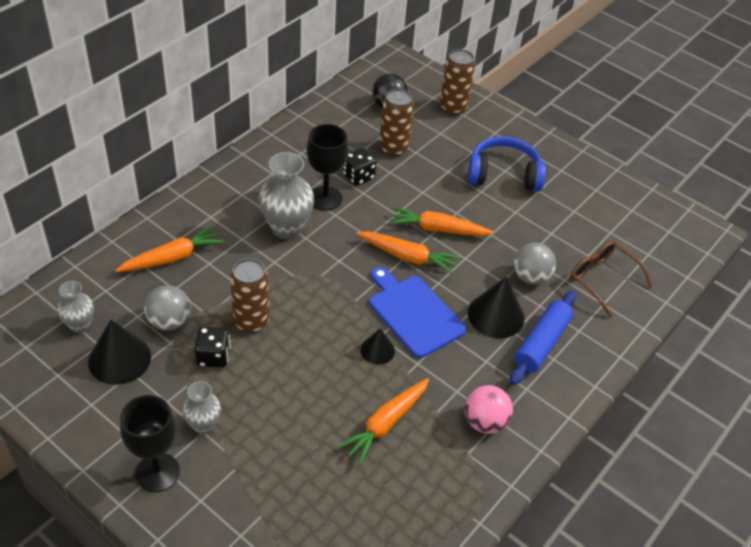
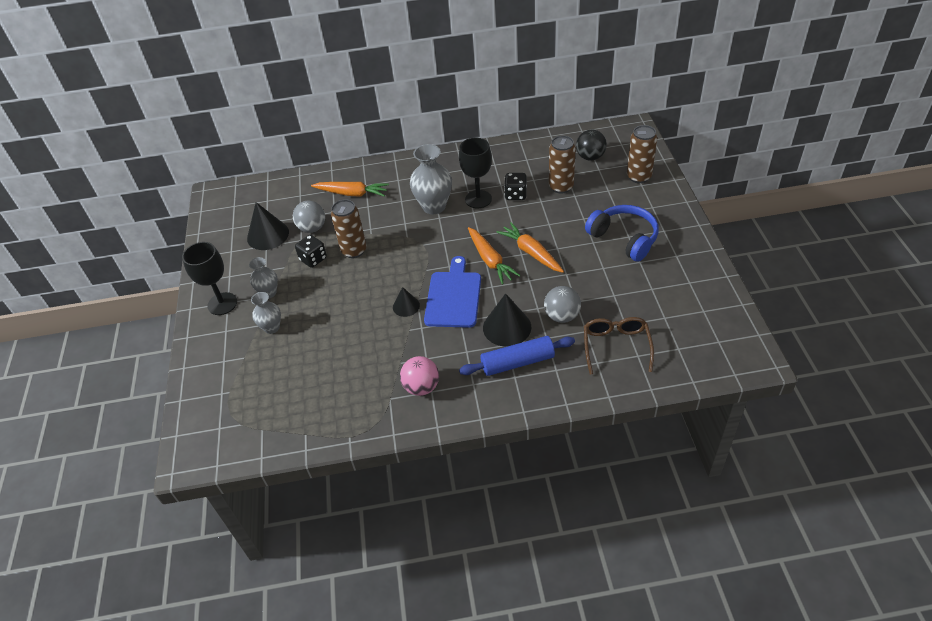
camera: 50 degrees right, 0 degrees up
(80, 325) = (269, 207): grey vase -> grey vase (272, 328)
(385, 424) = (362, 351): orange carrot -> none

